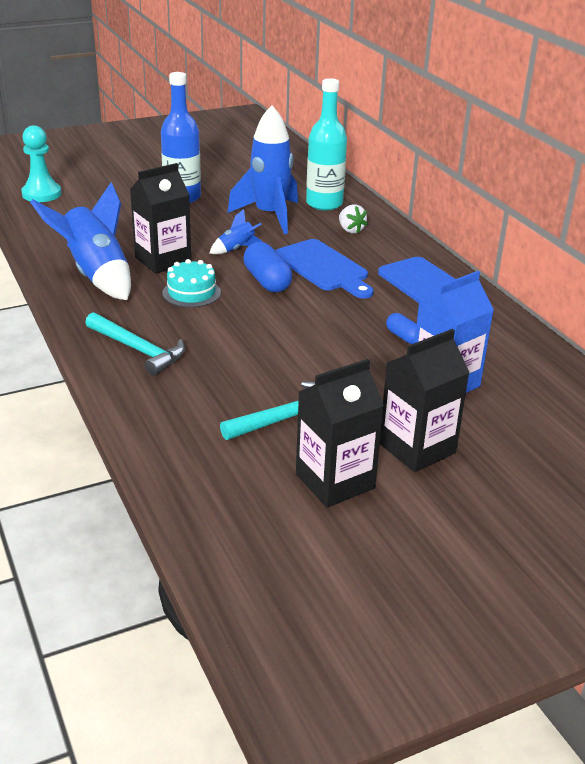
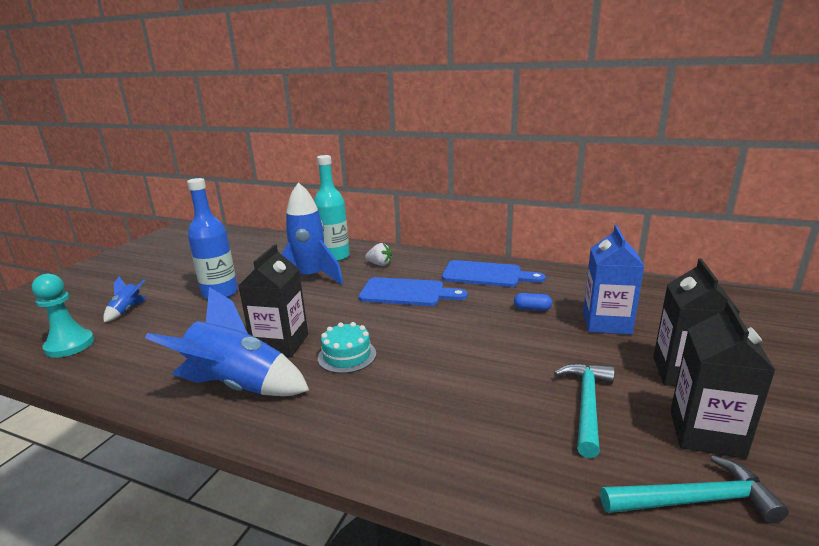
camera: 40 degrees left, 10 degrees down
(138, 350) = (386, 428): turquoise hammer -> turquoise hammer (694, 500)
(236, 249) = (326, 309): blue rocket -> blue rocket (127, 310)
(267, 281) = (386, 319): blue capsule -> none

